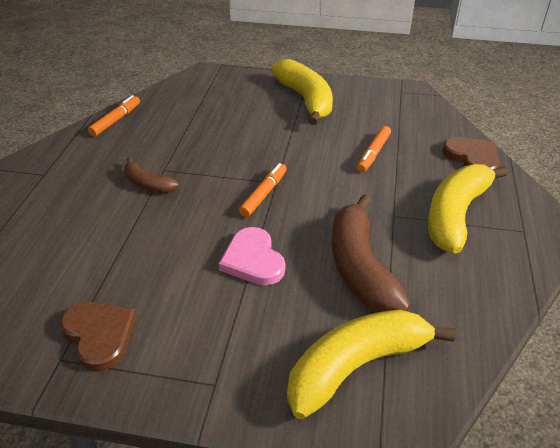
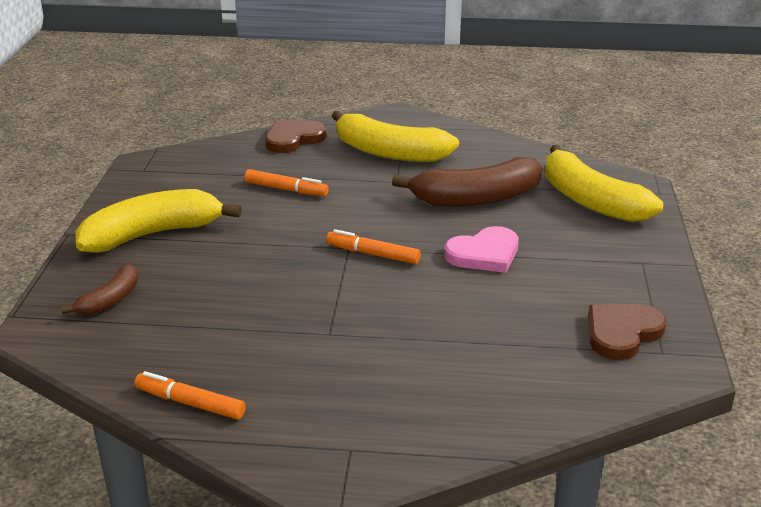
camera: 95 degrees left, 10 degrees down
(148, 184) = (363, 342): brown banana -> brown banana (110, 300)

